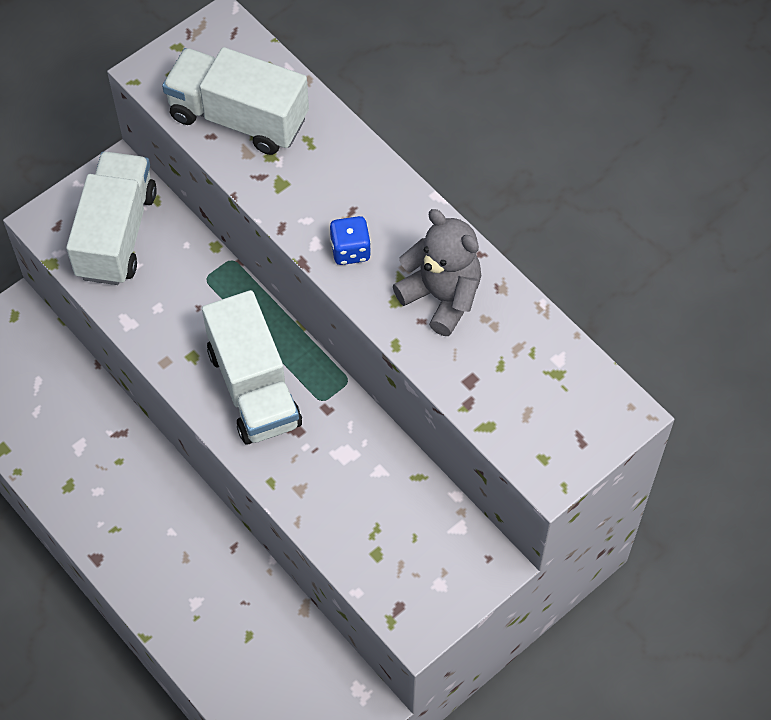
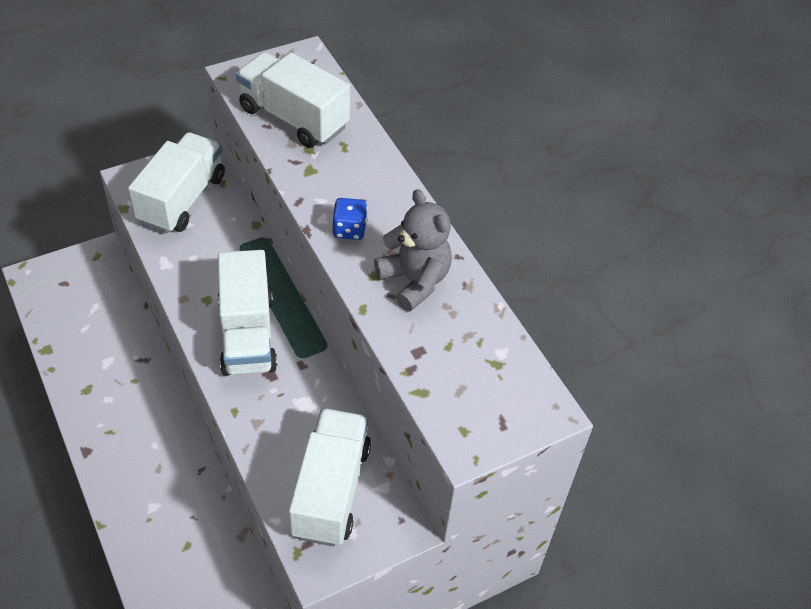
camera: 10 degrees right, 10 degrees down
(404, 545) = (331, 490): none -> white truck

